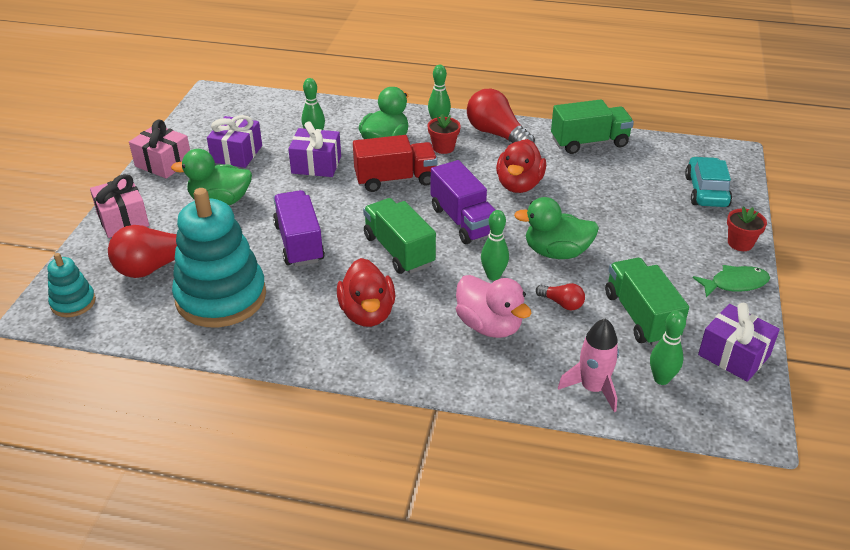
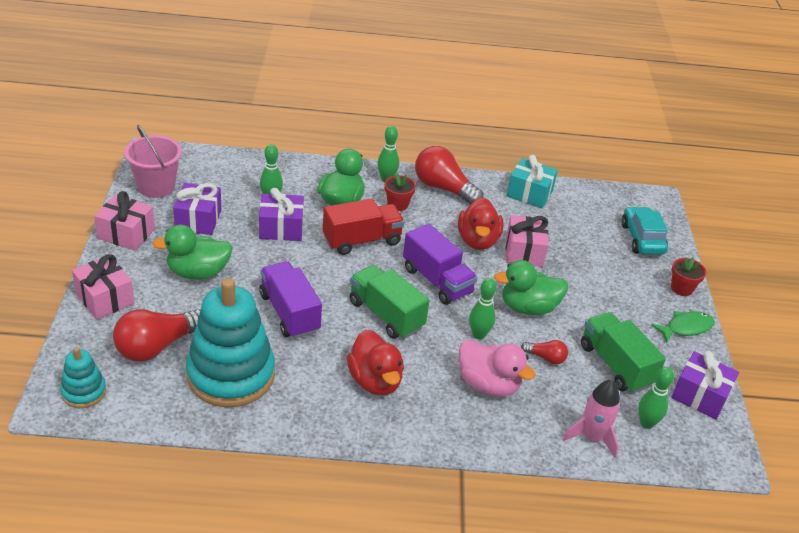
camera: 15 degrees left, 0 degrees up
(206, 123) = (156, 186): none -> pink bucket
(567, 198) = (524, 252): none -> pink gift
(589, 142) = (529, 193): green truck -> turquoise gift

